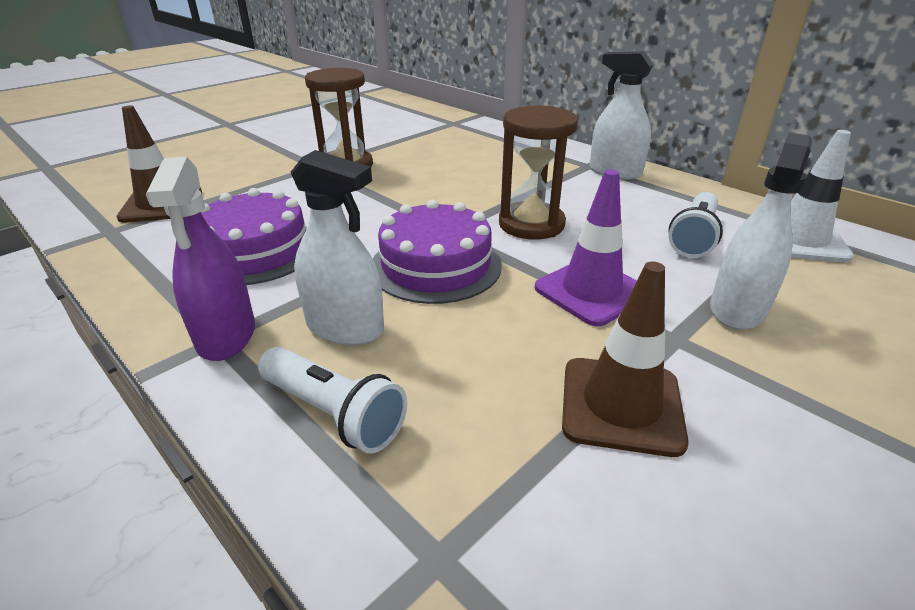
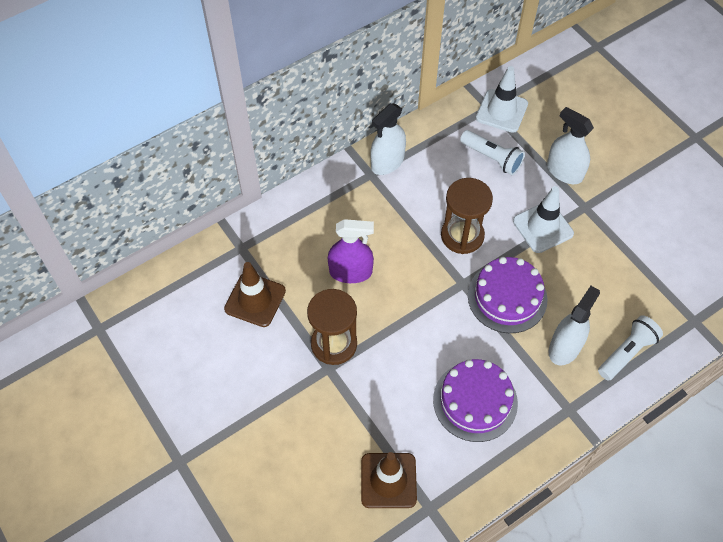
camera: 80 degrees left, 25 degrees up
(226, 335) = (567, 405): purple spray bottle -> purple spray bottle (350, 272)
(591, 291) = (543, 227): purple traffic cone -> white traffic cone
(621, 405) = (627, 244): brown traffic cone -> brown traffic cone (255, 300)

